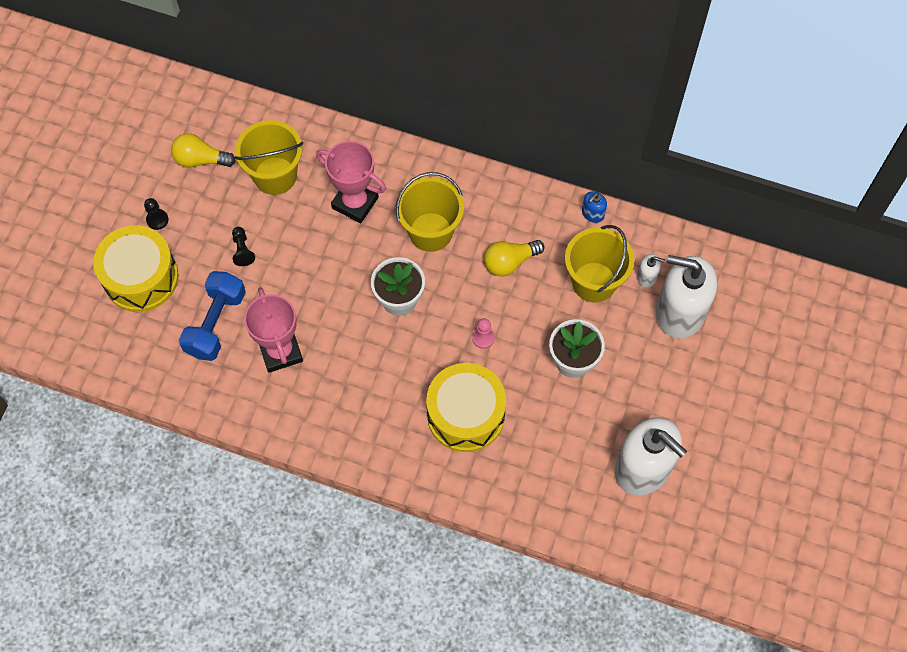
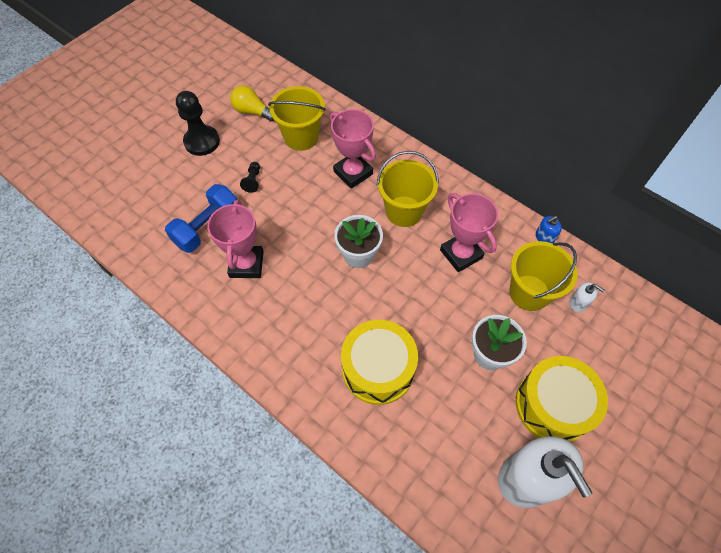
camera: 20 degrees right, 5 degrees down
(141, 277) = (169, 177): yellow drum -> yellow drum (553, 405)
(157, 220) = (202, 142): black pawn -> black pawn, size x2.04
(483, 338) = (417, 308): pink pawn -> none
(509, 262) = (461, 254): yellow light bulb -> pink trophy
(680, 312) = (601, 343): white soap dispenser -> none

